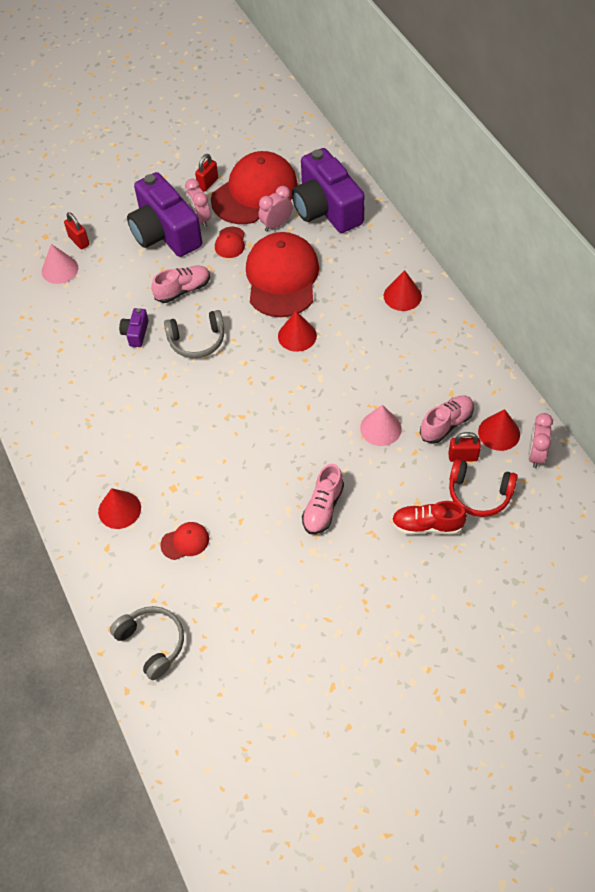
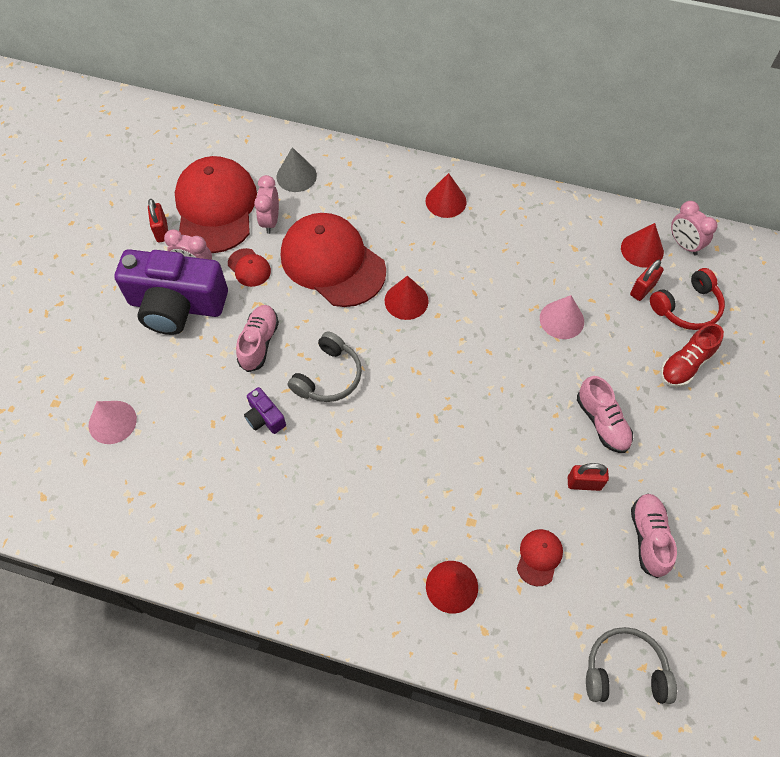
camera: 50 degrees left, 5 degrees up
(79, 241) = (98, 379): red padlock -> red padlock (584, 483)
(326, 208) = (296, 176): purple camera -> grey cone
(446, 424) = (601, 275): pink shoe -> pink shoe (648, 537)

